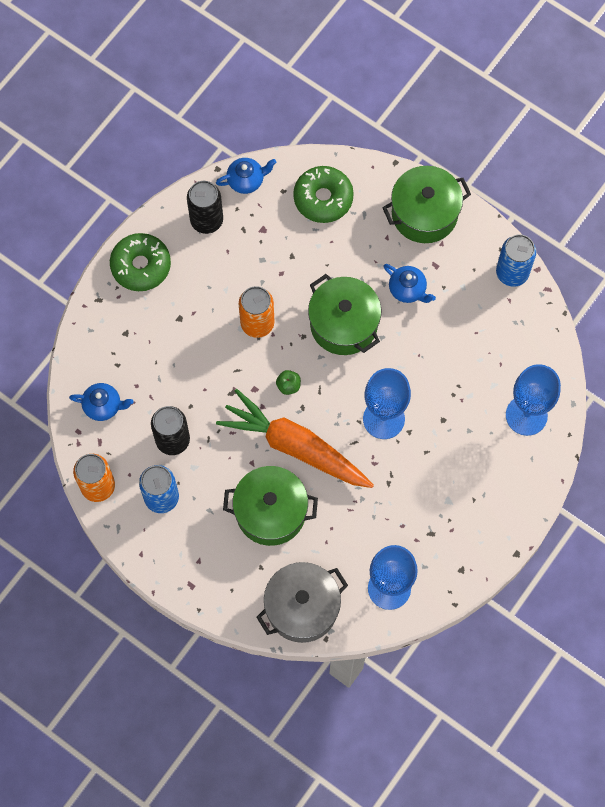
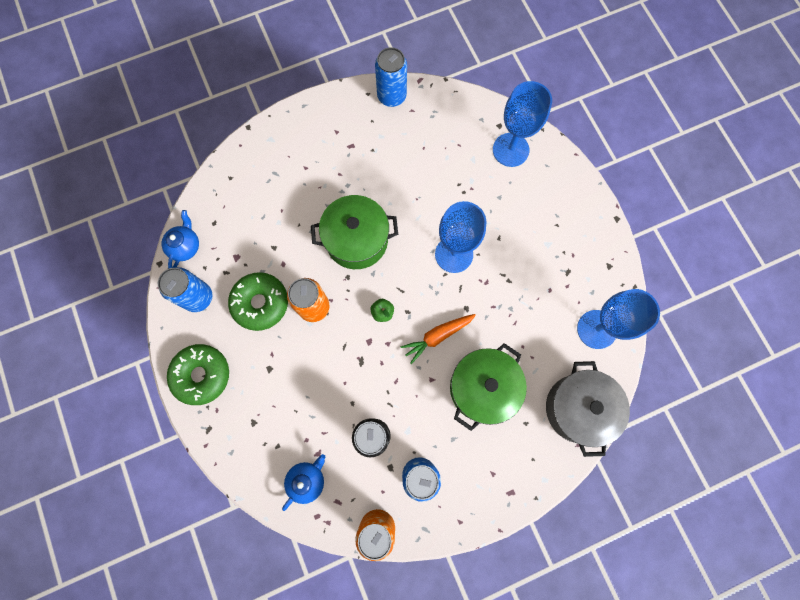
camera: 60 degrees left, 5 degrees up
(206, 220) = (198, 297): black can -> blue can
(295, 446) = (437, 336): orange carrot -> orange carrot, size x0.51
(323, 198) = (241, 196): green donut -> green donut (260, 303)
(407, 289) = (358, 176): blue teapot -> none
(424, 214) = (304, 130): green pot -> none

